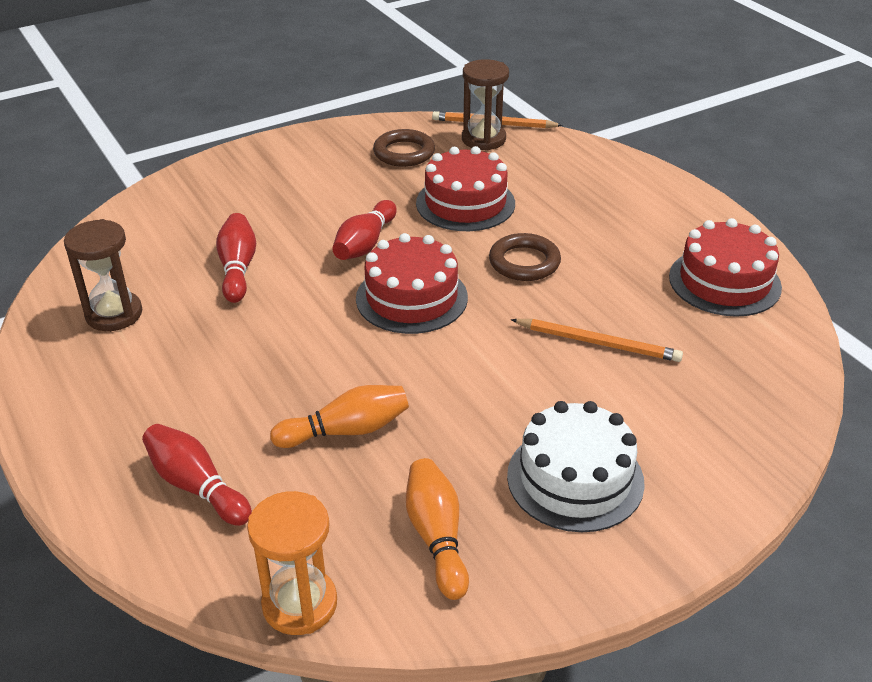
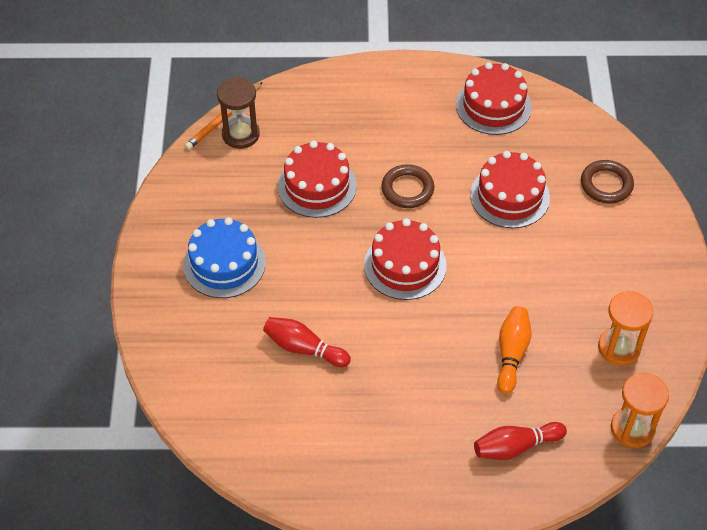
camera: 60 degrees left, 15 degrees up
(114, 314) = (309, 440): brown hourglass -> none
(310, 185) = (224, 264): none -> blue cake
(365, 244) = (326, 263): red bowling pin -> none
(404, 153) = (222, 189): brown ring -> brown ring (606, 184)
(437, 537) = (619, 348): orange bowling pin -> orange hourglass
(575, 478) = (611, 266): white cake -> none
(598, 343) = (509, 196): orange pencil -> red cake

